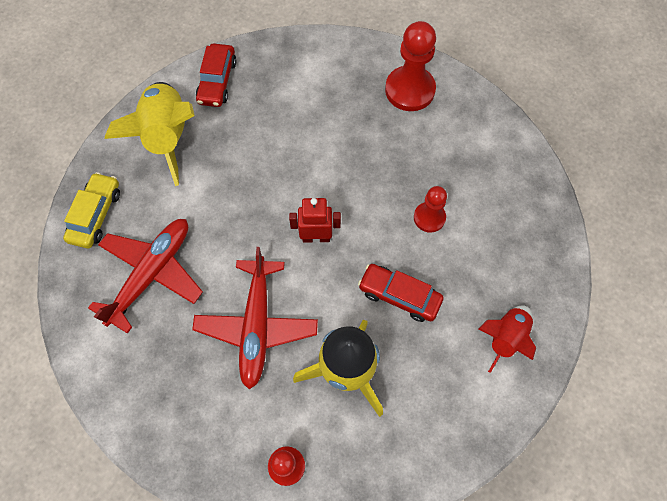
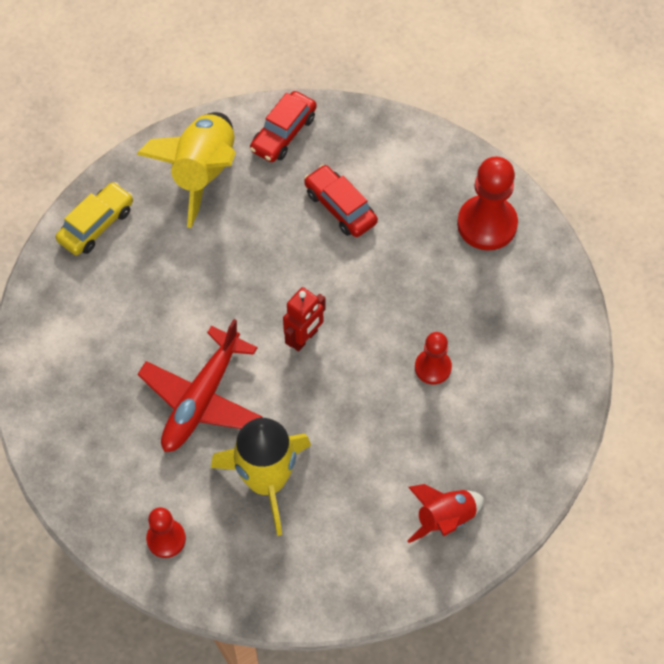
camera: 25 degrees right, 5 degrees down
(152, 274) = (124, 306): red plane -> none
(316, 237) = (304, 338): red robot -> red robot turned 105 degrees clockwise
(399, 295) = (359, 431): red car -> red car (340, 207)

